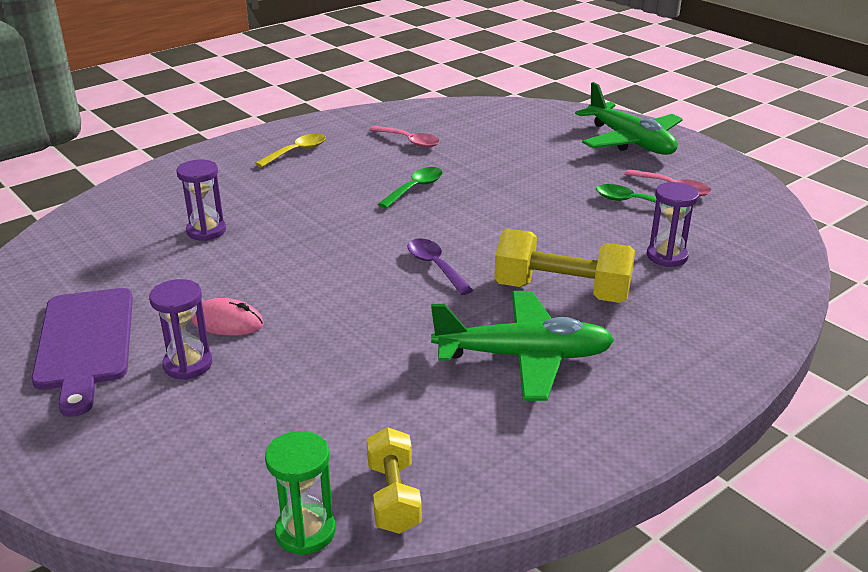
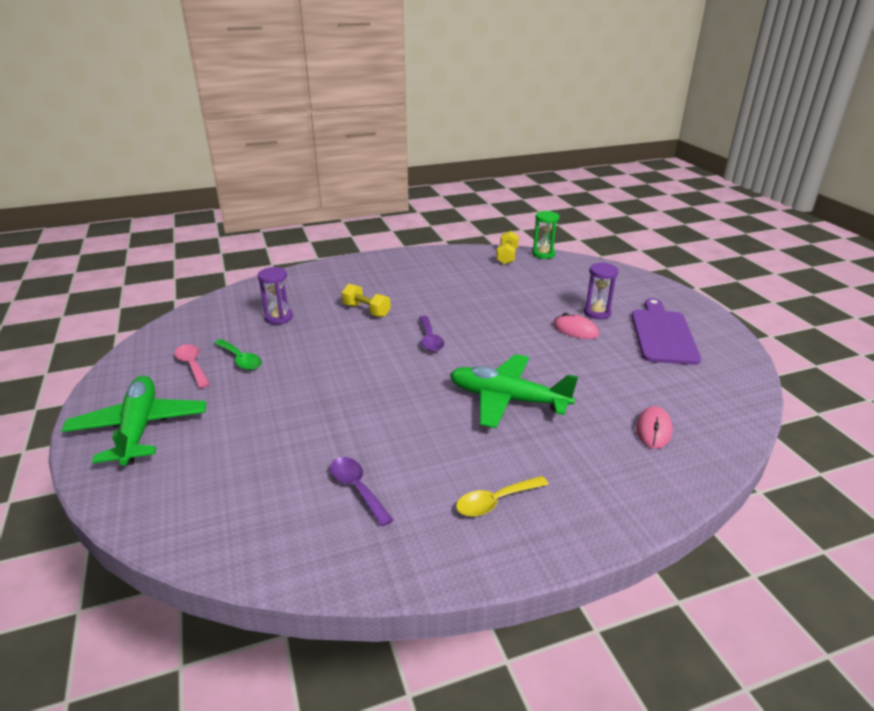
camera: 160 degrees left, 0 degrees up
(147, 218) = (653, 430): none -> pink mouse
(206, 231) = (596, 404): purple hourglass -> none
(409, 141) = (357, 488): pink spoon -> purple spoon
(415, 188) = (398, 413): green spoon -> none
(524, 356) = (418, 286): green plane -> green plane (507, 399)
(562, 291) = (366, 310): yellow dumbbell -> yellow dumbbell, size x0.60

